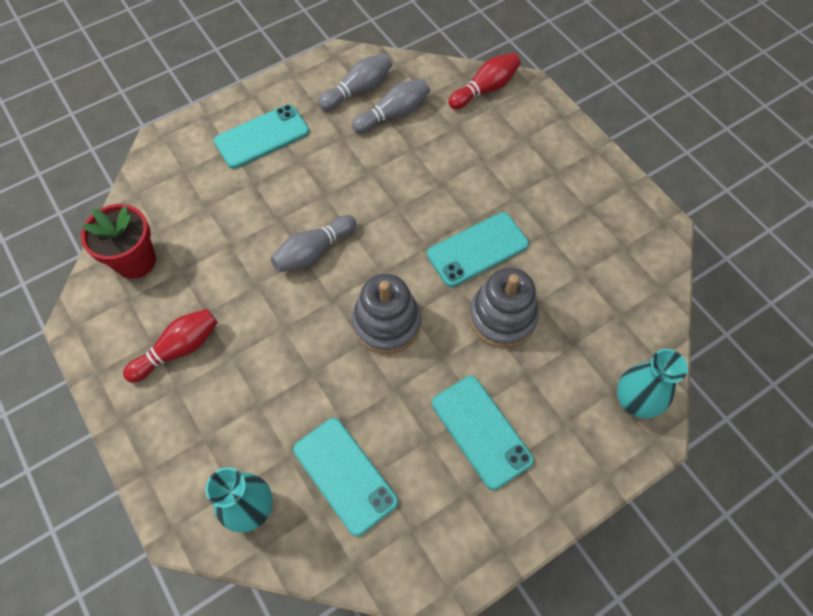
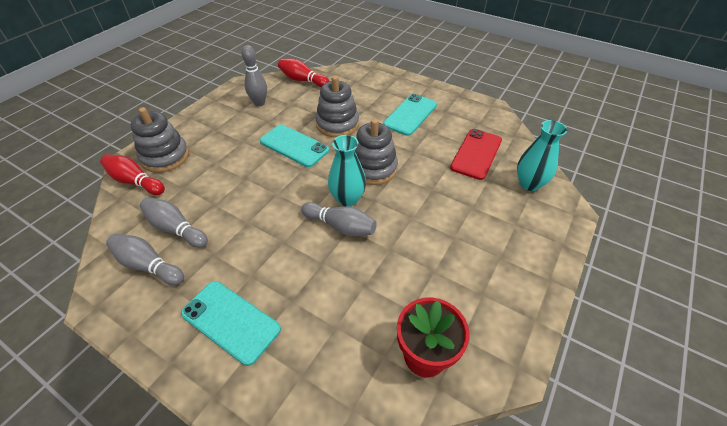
camera: 115 degrees left, 15 degrees down
(178, 349) = (474, 272): red bowling pin -> red bowling pin (302, 80)
(345, 475) = (476, 154): turquoise phone -> red phone
(518, 118) = (165, 157): none -> grey stacking toy
(599, 235) = (259, 103): none -> grey bowling pin
(634, 401) = (357, 75): turquoise vase -> turquoise vase (347, 199)

